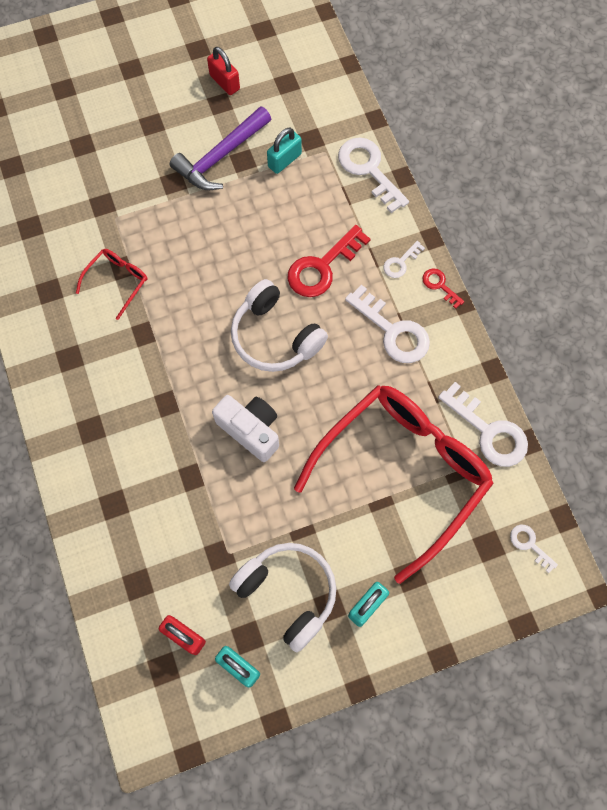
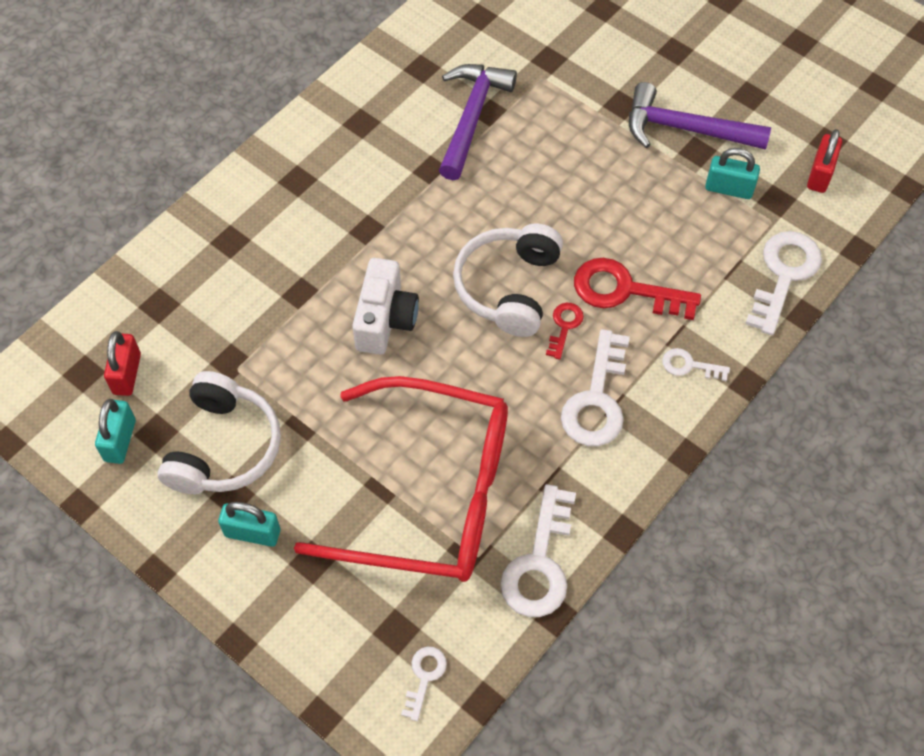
camera: 60 degrees right, 10 degrees down
(117, 282) = (471, 117): red glasses -> purple hammer
(224, 82) = (779, 86): red padlock -> red padlock (820, 174)
(440, 286) = (690, 421): red key -> red key (564, 326)

